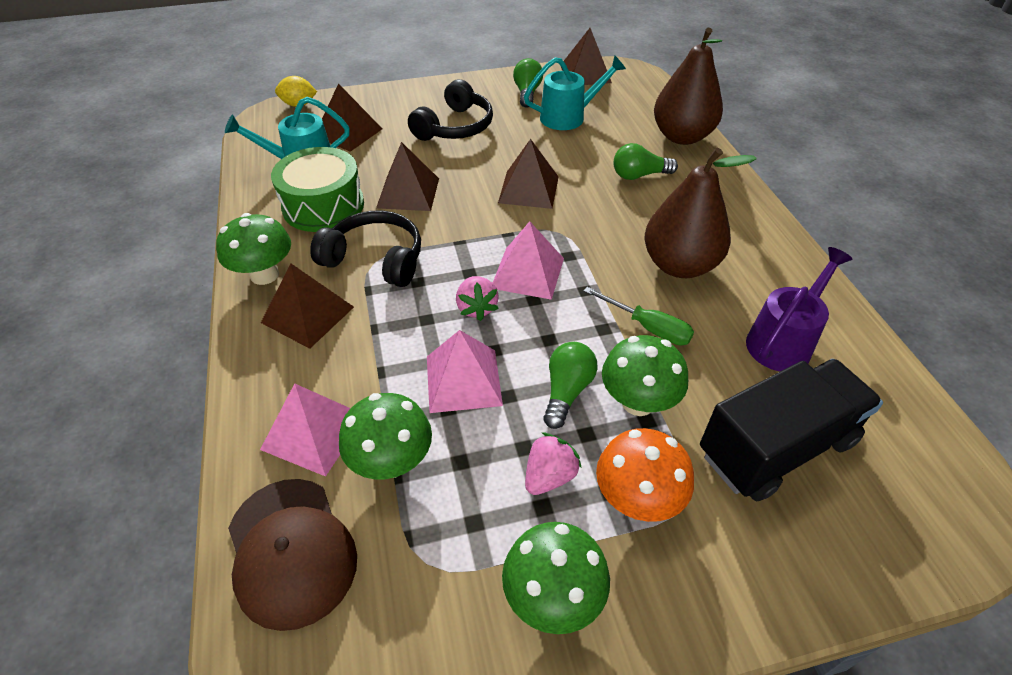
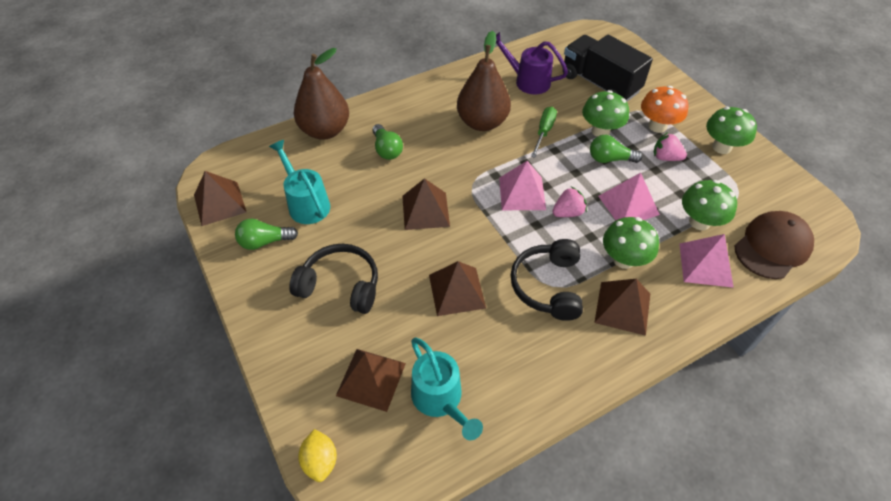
camera: 105 degrees left, 5 degrees up
(264, 275) = (599, 357): green mushroom -> green mushroom (624, 259)
(323, 206) = (498, 351): green drum -> none

